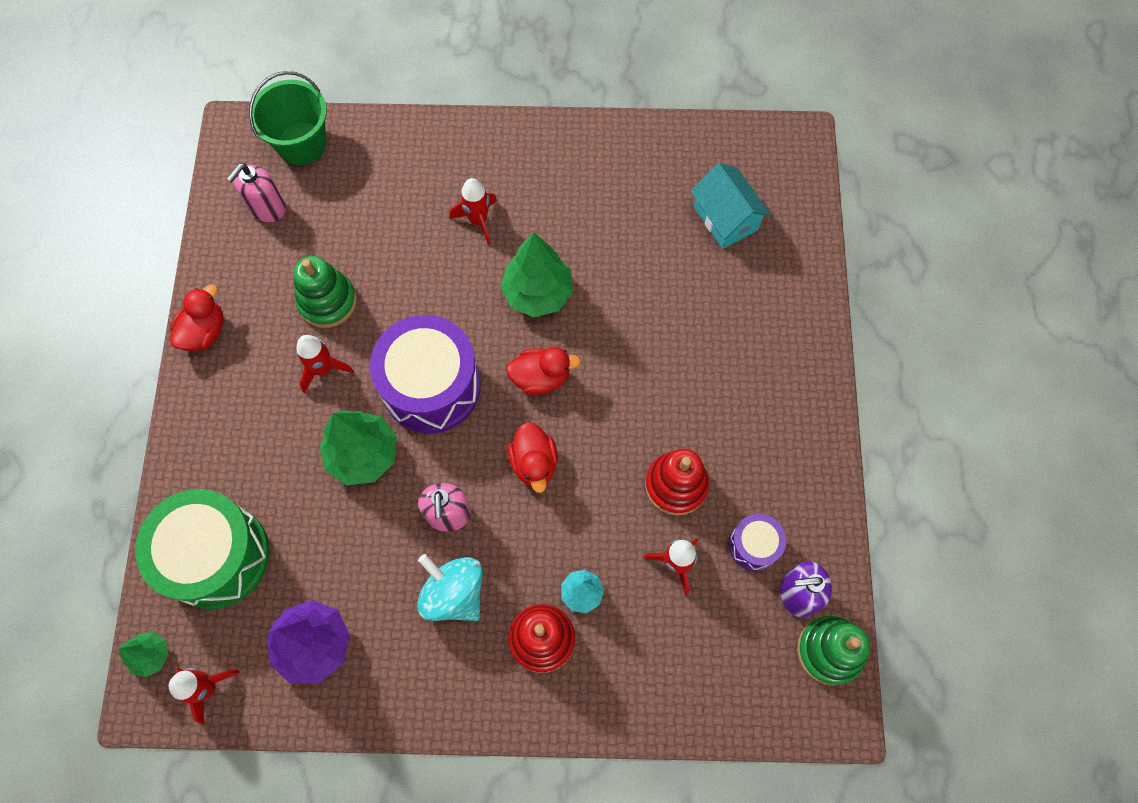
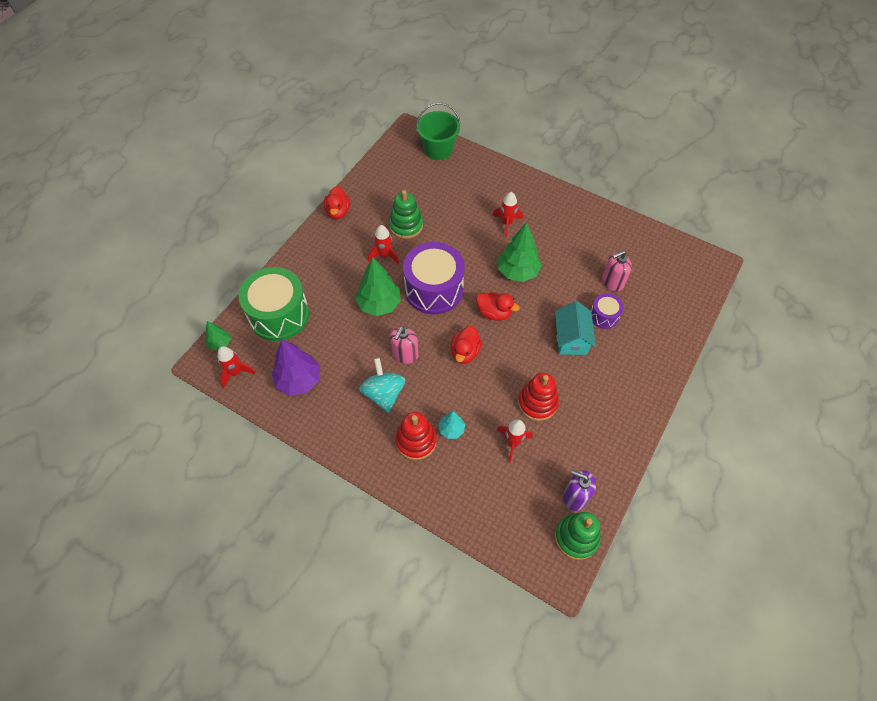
camera: 30 degrees right, 10 degrees down
(204, 332) = (338, 212): red duck -> red duck turned 120 degrees clockwise
(267, 208) = (403, 171): pink soap dispenser -> pink soap dispenser (612, 282)
(725, 218) = (647, 283): turquoise house -> turquoise house (571, 339)
(753, 545) = (564, 457): purple drum -> purple drum (604, 316)

